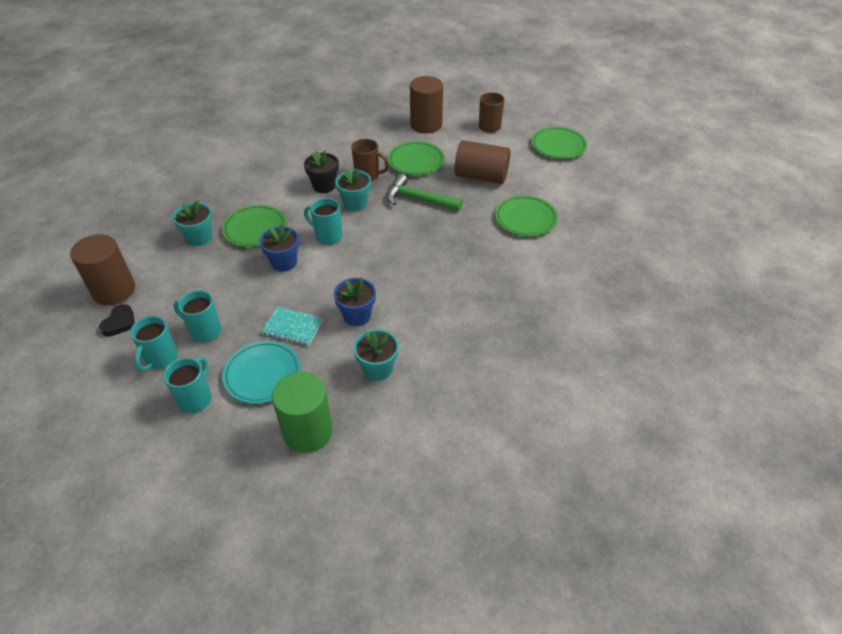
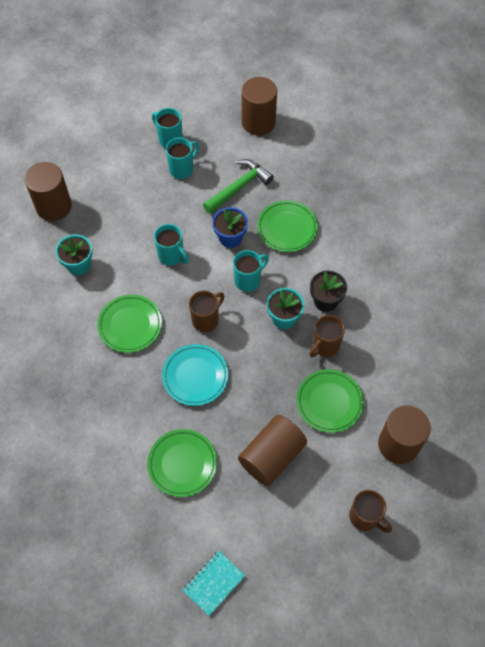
camera: 115 degrees right, 15 degrees up
(120, 323) = (220, 121): black heart -> none
(196, 398) = (121, 152): turquoise mug -> turquoise mug (172, 256)
(199, 237) = (295, 186): turquoise flower pot -> none
(262, 374) = (118, 194): turquoise plate -> turquoise plate (195, 376)
(292, 327) = (153, 224): turquoise notebook -> turquoise notebook (214, 583)
(308, 431) = (53, 206): green cylinder -> brown cylinder
(357, 316) = (139, 270): blue flower pot -> none
(385, 249) = (206, 320): none -> brown mug
(418, 199) = (263, 377): green hammer -> green hammer (239, 187)
(558, 146) = (289, 578): green plate -> green plate (130, 325)

